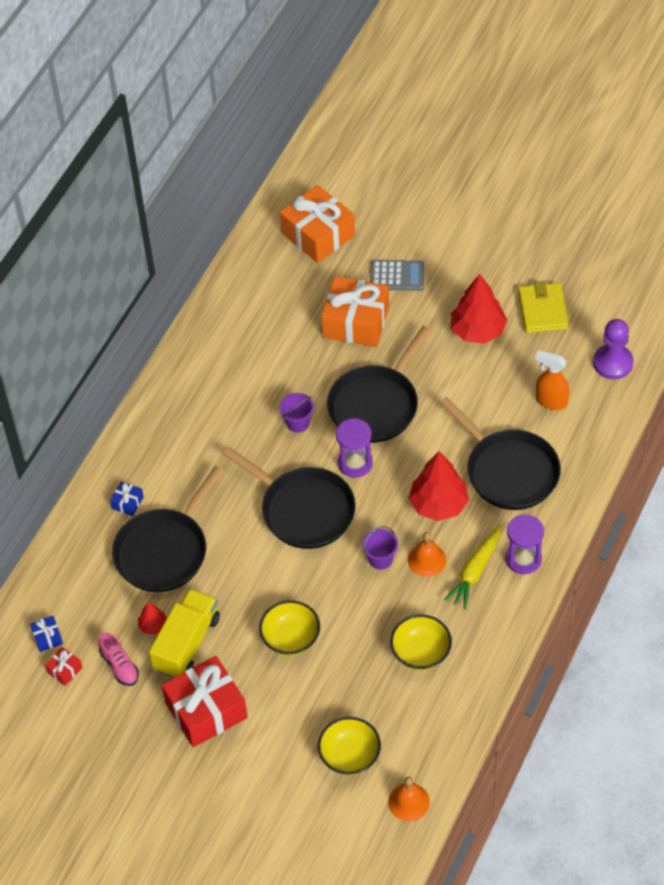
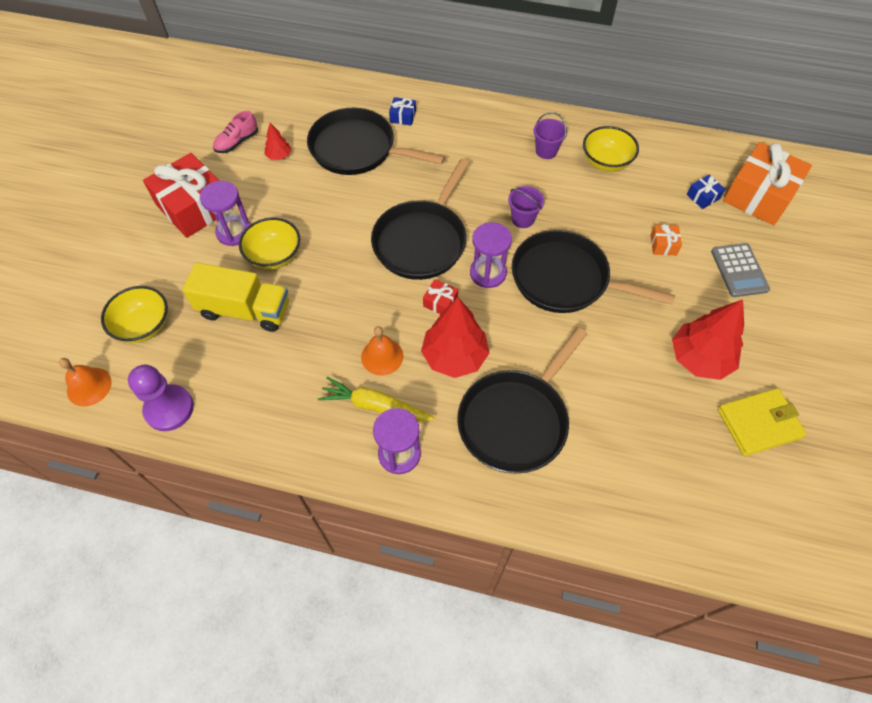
camera: 75 degrees right, 5 degrees up
(47, 637) = (262, 94): blue gift -> blue gift (703, 197)
(64, 670) = (231, 110): red gift -> red gift (440, 302)
(187, 643) = (263, 181): yellow truck -> yellow truck (245, 310)
(250, 673) = (234, 232): none -> purple hourglass
(356, 322) = (663, 245): orange gift -> orange gift, size x0.42
(380, 559) = (376, 314): purple bucket -> purple bucket (546, 151)
(421, 653) = (266, 369): yellow bowl -> yellow bowl (606, 162)
(551, 401) = (628, 452): orange spray bottle -> none
(613, 363) = (713, 519): purple pawn -> purple pawn (169, 409)

